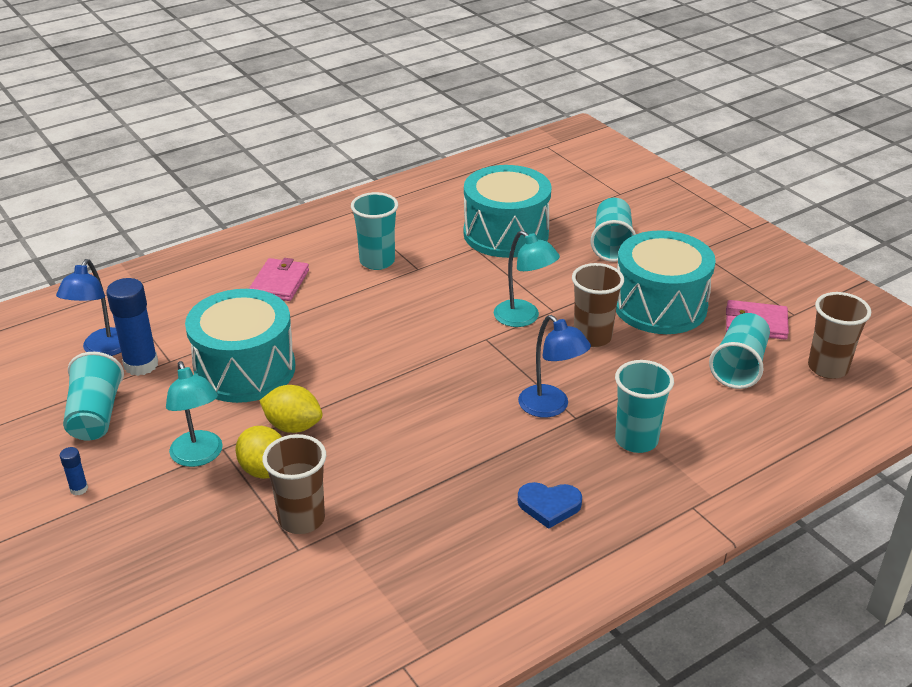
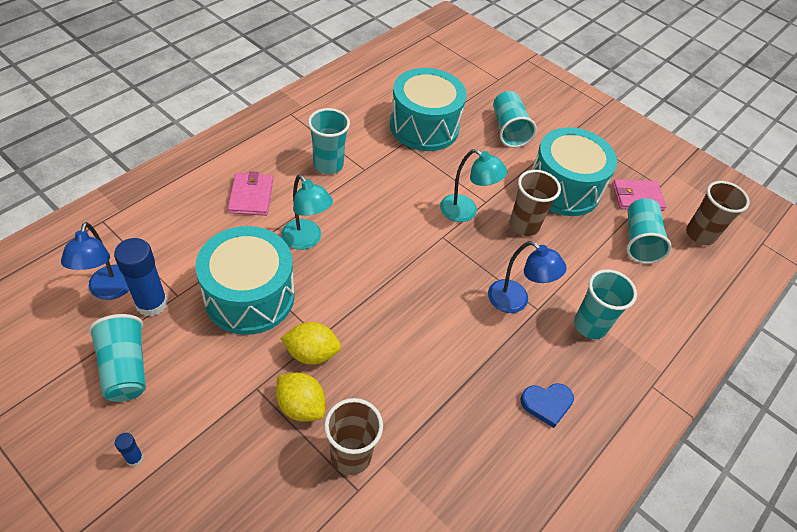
camera: 20 degrees left, 15 degrees up
(199, 456) = (238, 401): turquoise lamp -> turquoise lamp (306, 240)

